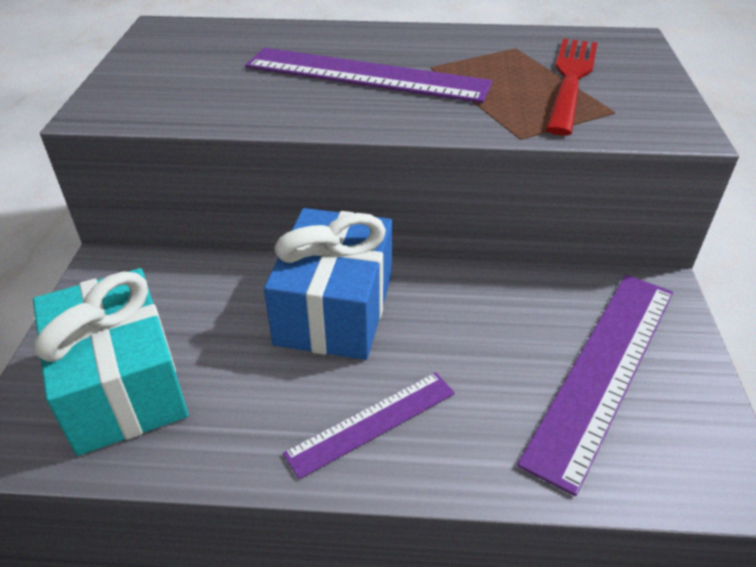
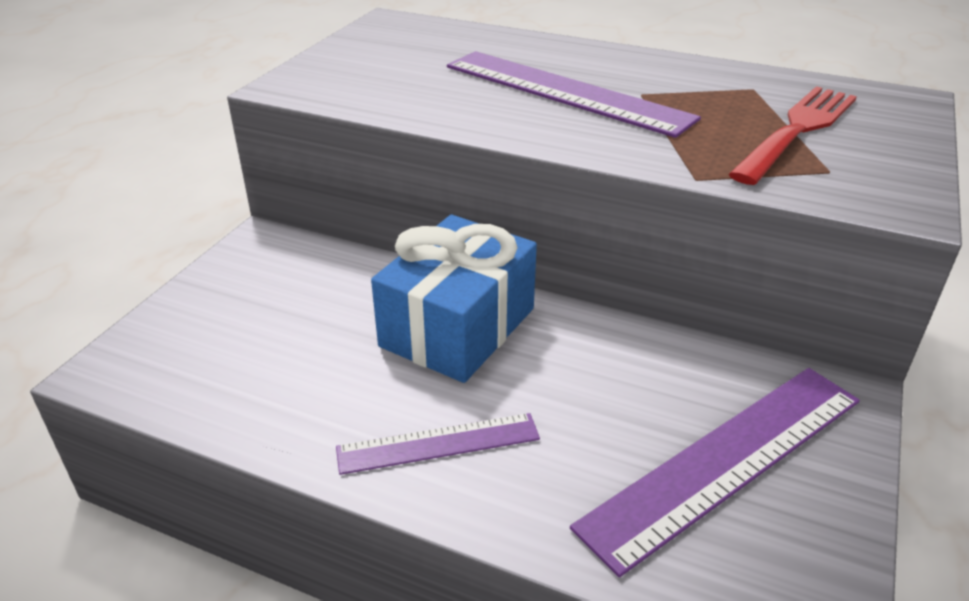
camera: 20 degrees right, 5 degrees down
(122, 385) = (223, 347): turquoise gift -> none

